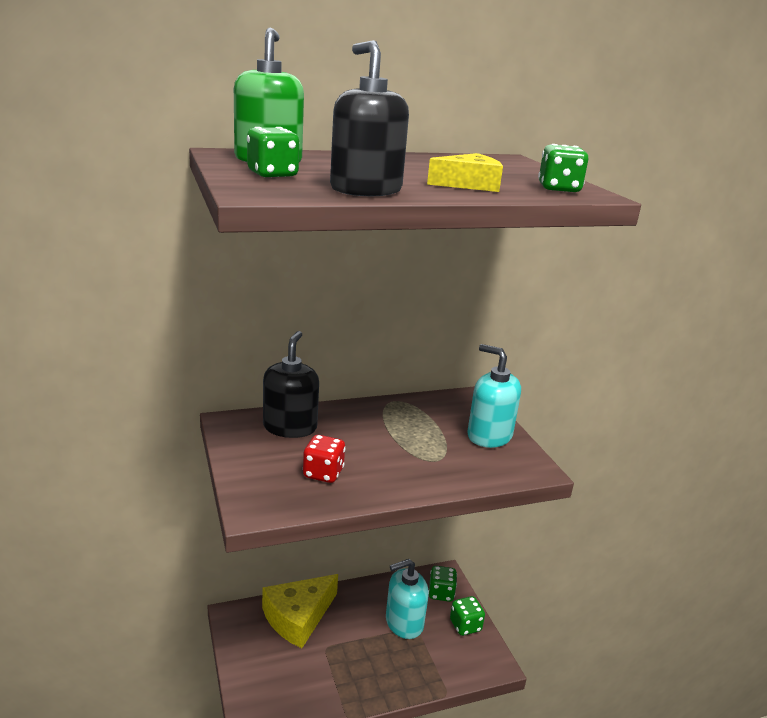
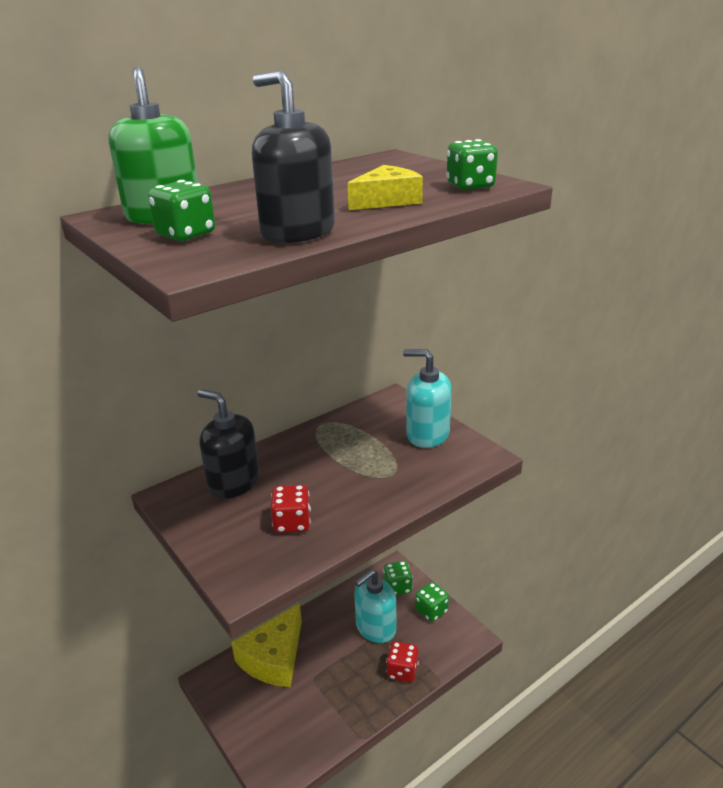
camera: 15 degrees left, 5 degrees up
(290, 427) = (234, 483): black soap dispenser -> black soap dispenser turned 45 degrees counterclockwise
(413, 671) = (402, 671): none -> red dice

